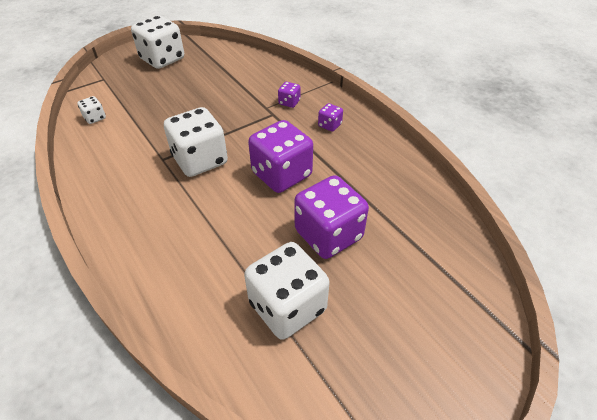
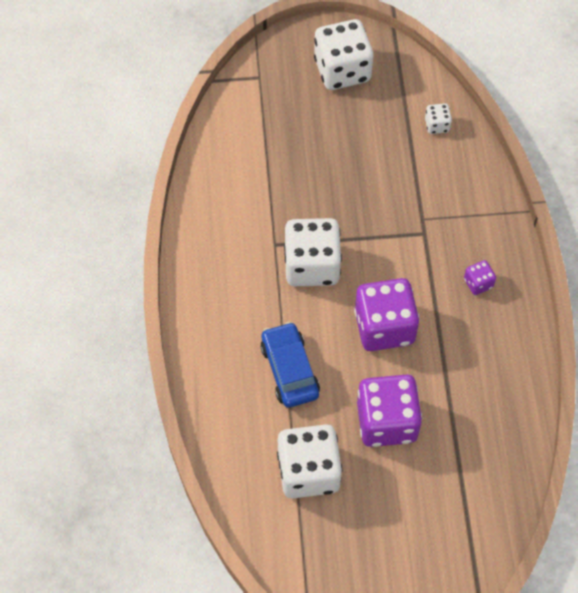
camera: 30 degrees right, 15 degrees up
(95, 118) = (228, 145): white dice -> white dice (437, 125)
(222, 234) = (289, 370): none -> blue car
(289, 102) = (454, 223): purple dice -> none

